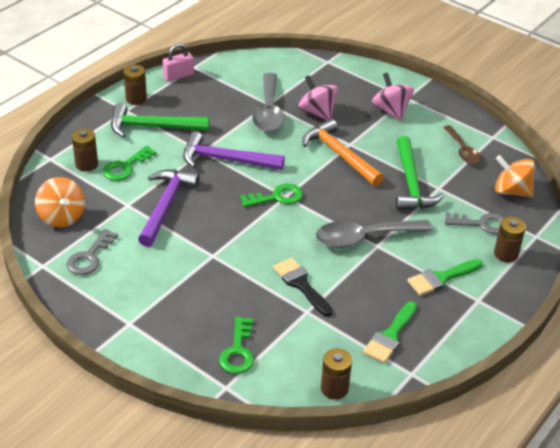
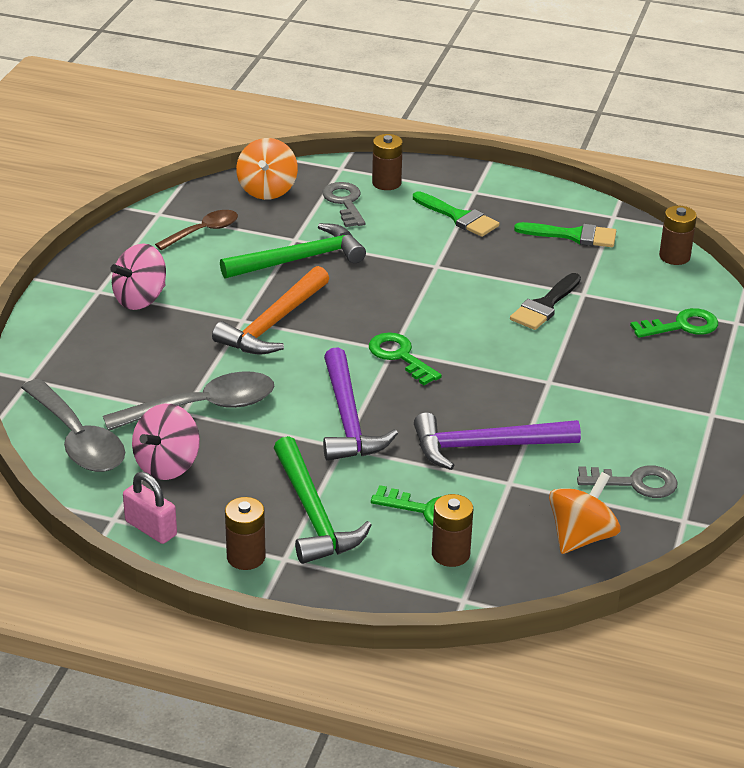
camera: 110 degrees left, 5 degrees down
(317, 112) = (181, 361): pink spinning top -> pink spinning top (167, 465)
(364, 237) = (429, 276): grey spoon -> grey spoon (77, 439)

